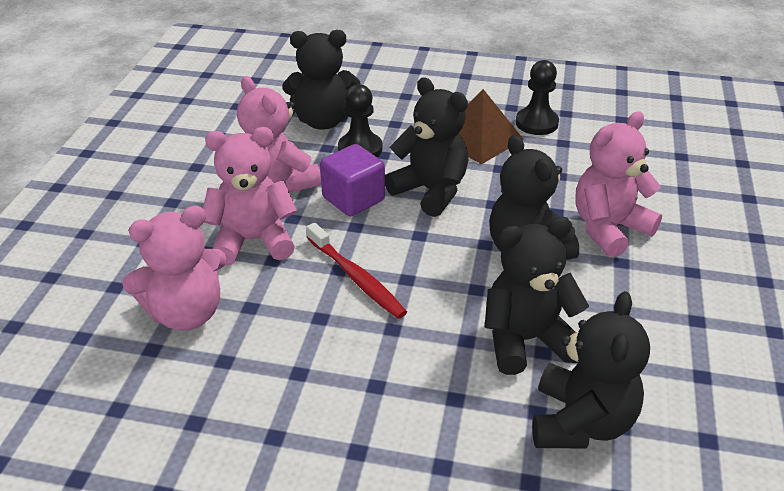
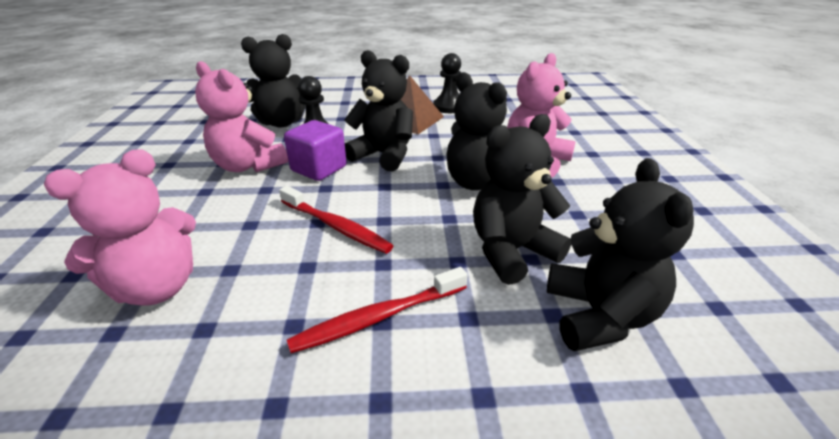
camera: 15 degrees left, 5 degrees down
(253, 241) = (228, 212): pink teddy bear -> none
(374, 381) = (378, 317): none -> red toothbrush

